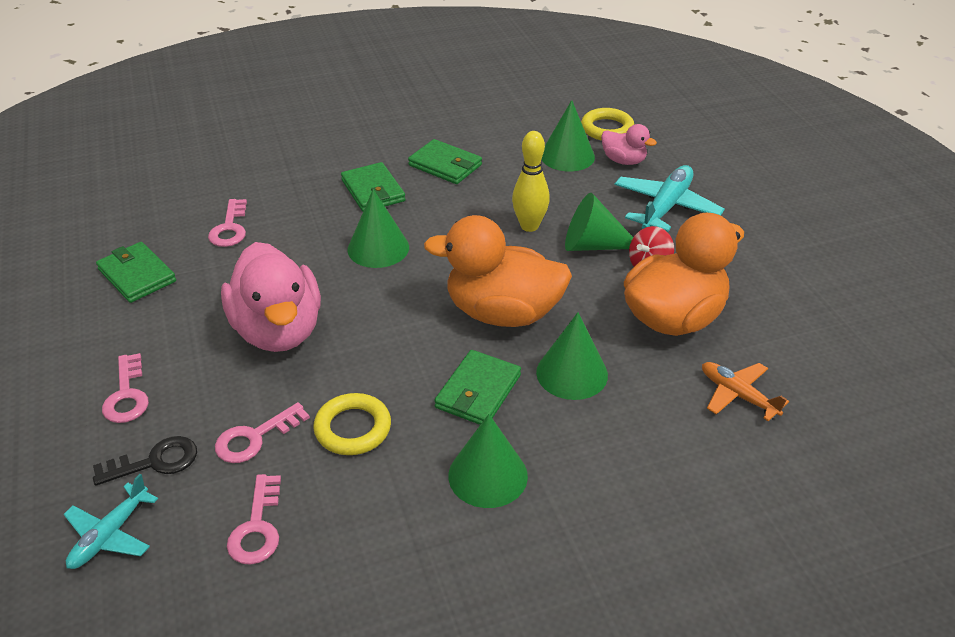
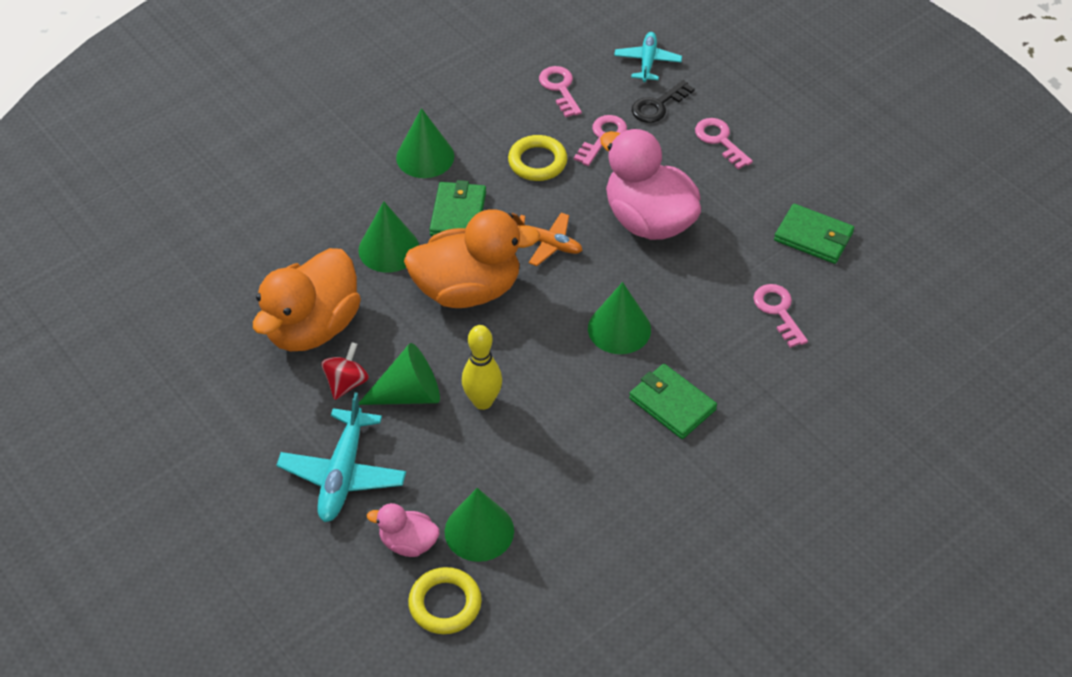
camera: 160 degrees right, 10 degrees up
(445, 165) = (616, 469): green wallet -> none
(737, 395) = (249, 266): orange plane -> orange plane (547, 243)

